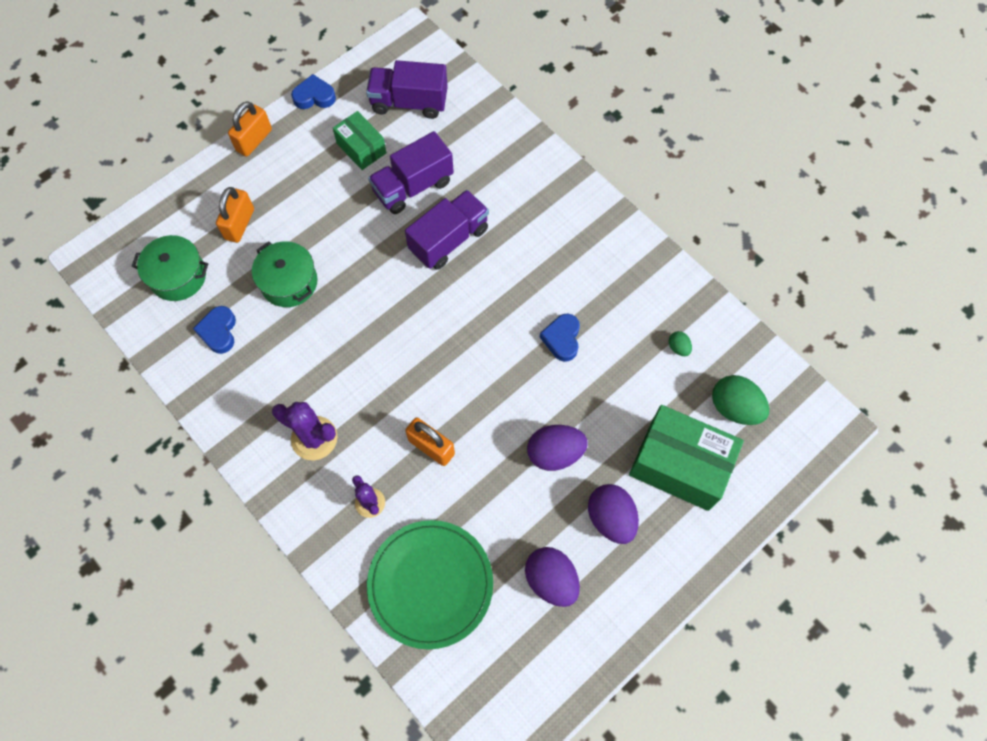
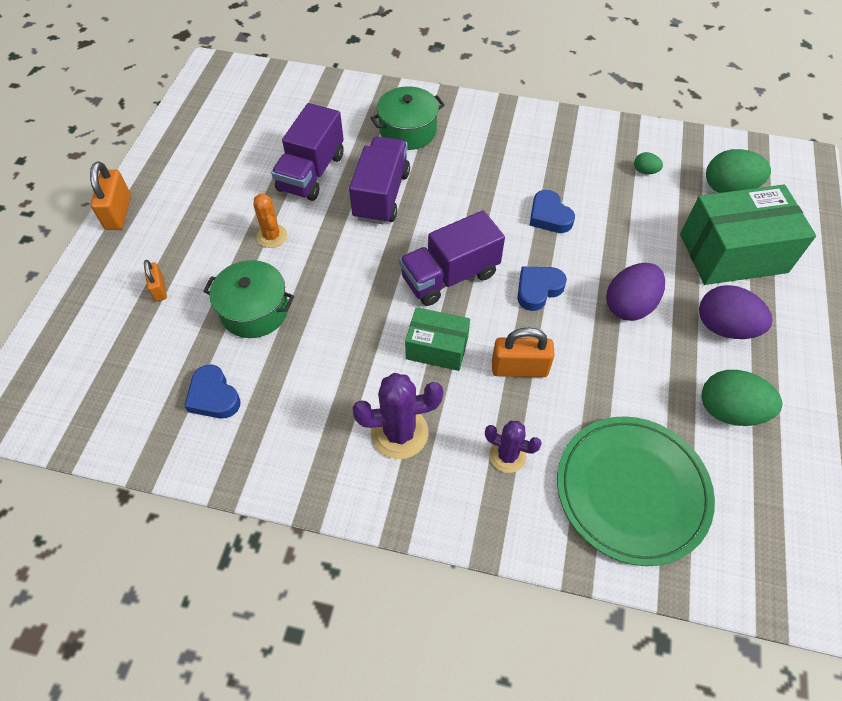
camera: 35 degrees left, 10 degrees down
(178, 276) = (125, 371): green pot -> green pot (408, 131)
(239, 224) = (159, 289): orange padlock -> orange padlock, size x0.61
(314, 96) = (154, 150): blue heart -> blue heart (538, 289)
(344, 227) = (272, 236): none -> orange cactus
(361, 148) = (236, 168): green box -> green box (437, 348)
(409, 102) = (252, 114): purple truck -> purple truck (450, 276)
(551, 580) = (729, 410): purple egg -> green egg

